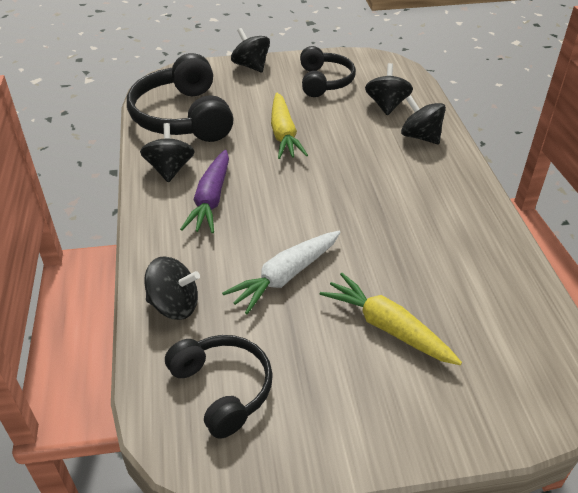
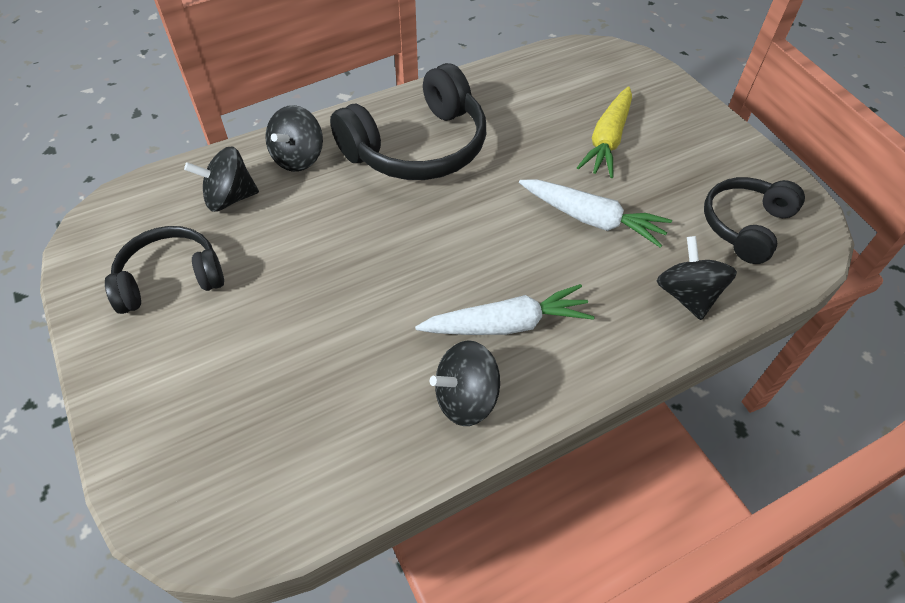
camera: 110 degrees left, 10 degrees up
(183, 117) = (320, 439): black headphones -> black headphones (418, 147)
(211, 199) = (507, 324): purple carrot -> white carrot
(251, 66) = (125, 395): black spinning top -> none
(283, 134) = (332, 290): yellow carrot -> none

